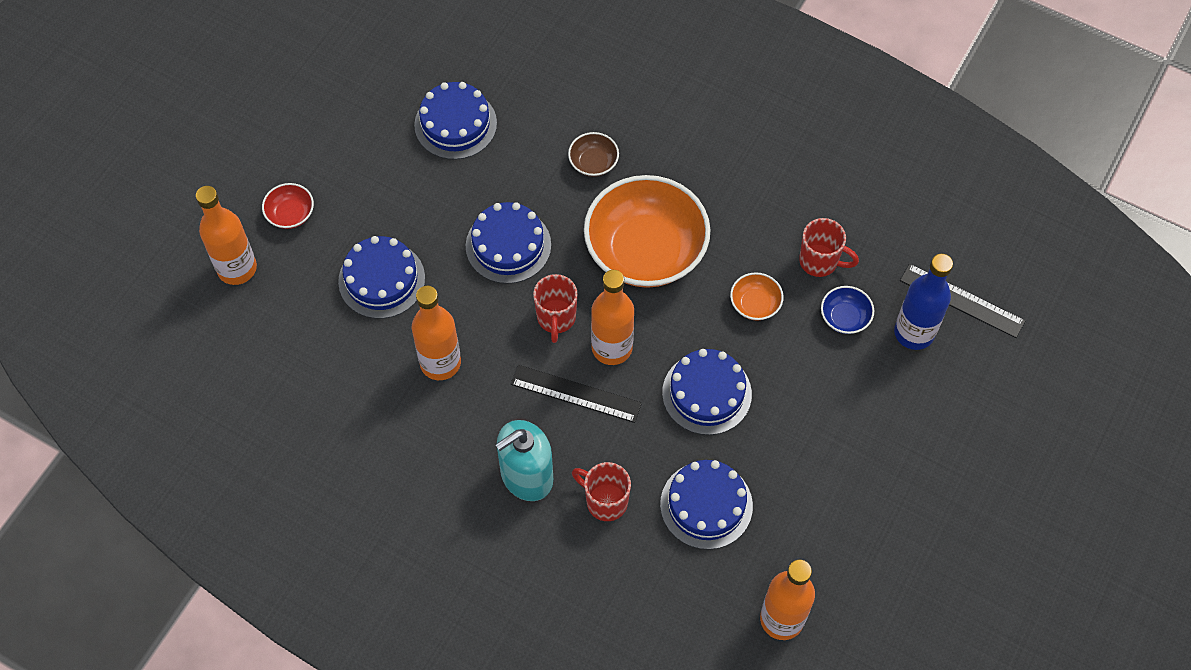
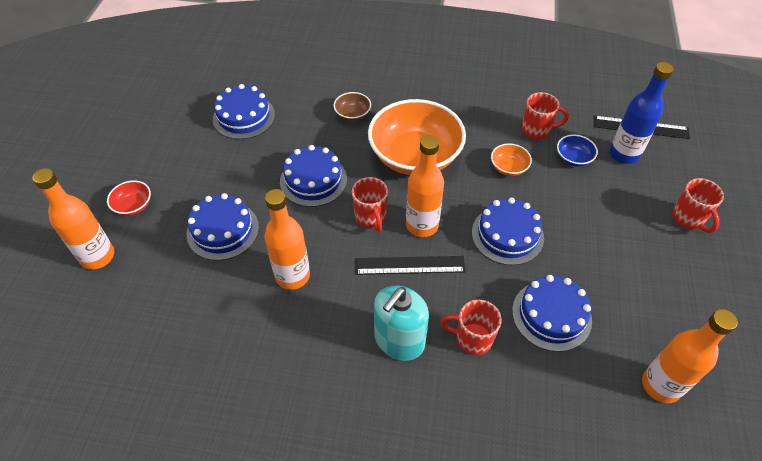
camera: 20 degrees left, 10 degrees down
(939, 446) = (688, 219): none -> red mug

